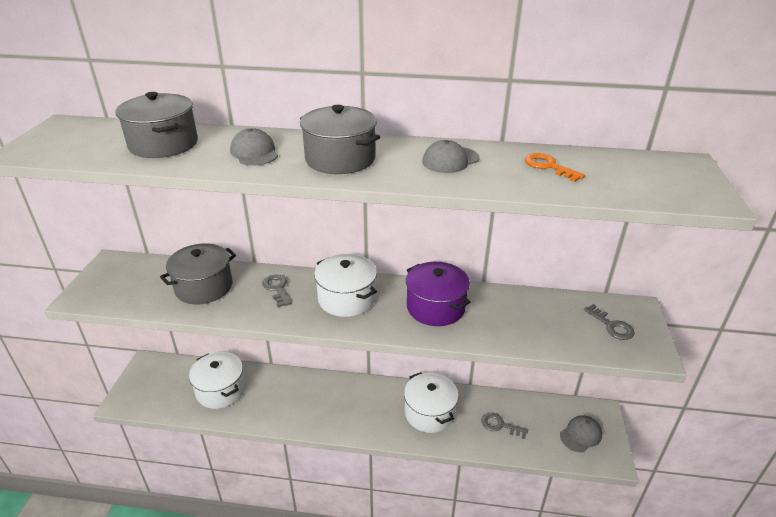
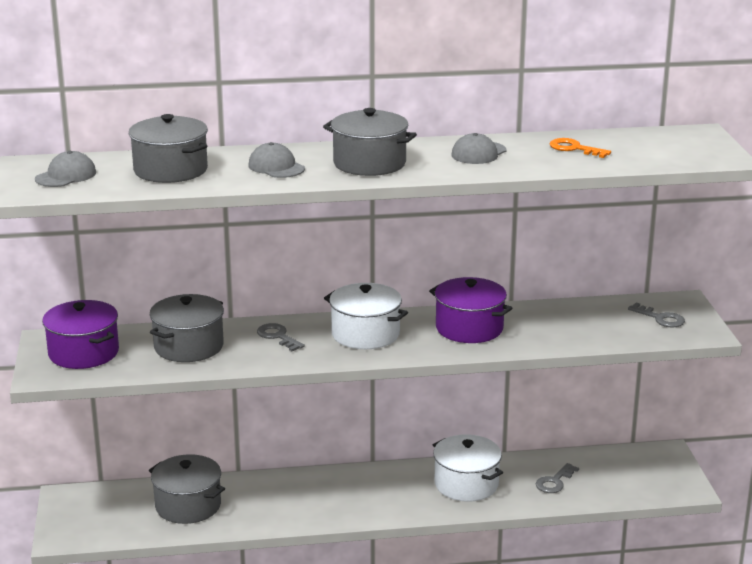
camera: 15 degrees left, 10 degrees down
(125, 280) = (83, 353): none -> purple pot
(221, 390) = (188, 505): white pot -> grey pot
(500, 425) = (554, 482): grey key -> grey key turned 60 degrees counterclockwise
(581, 435) = (649, 475): grey cap -> grey cap (66, 176)

